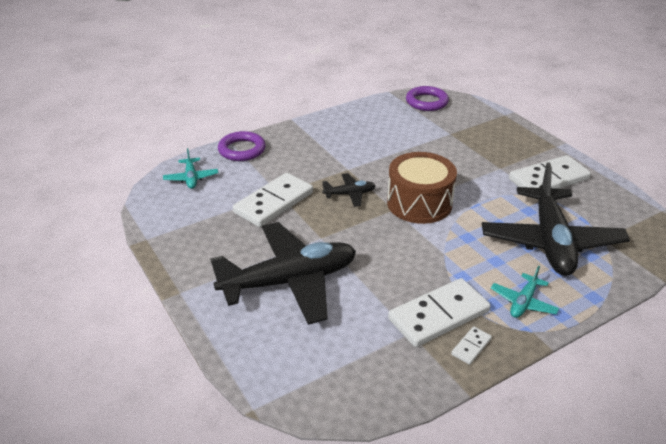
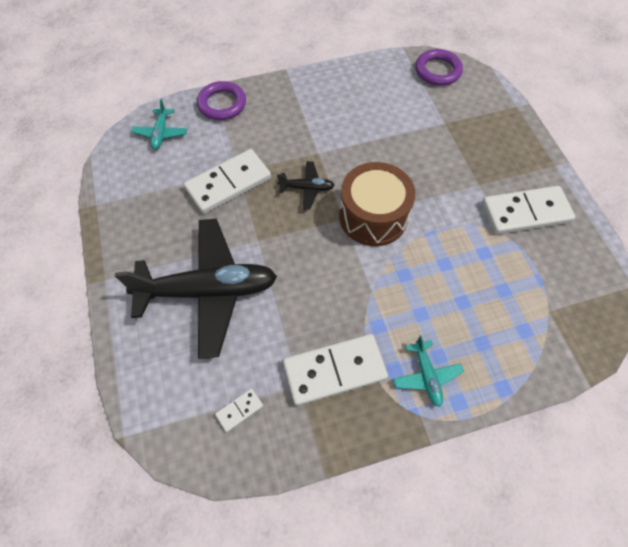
camera: 15 degrees right, 25 degrees up
(471, 347) = (350, 419): white domino -> white domino (239, 410)
(523, 302) = (426, 376): turquoise plane -> turquoise plane turned 60 degrees counterclockwise
(550, 241) = (490, 301): black plane -> none

